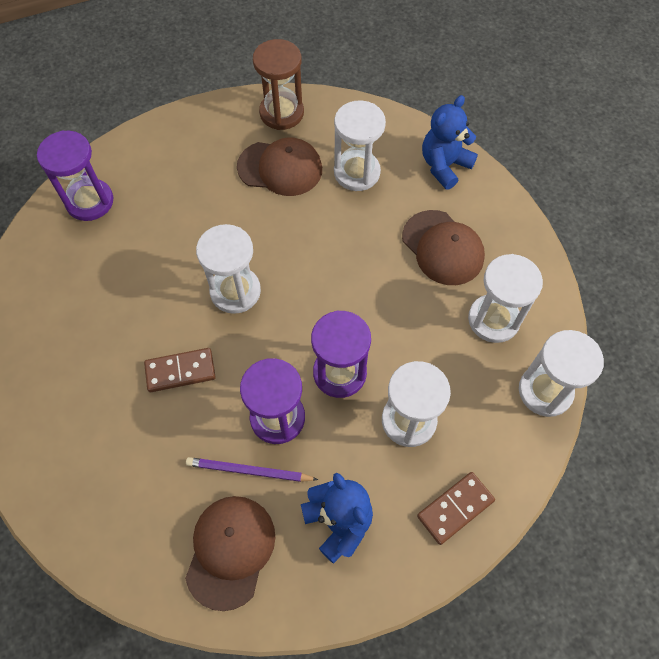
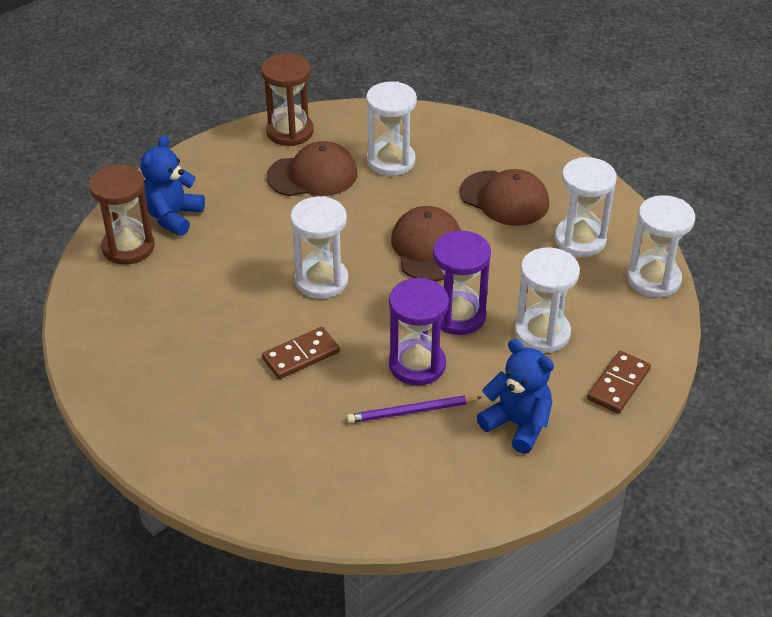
camera: 20 degrees left, 20 degrees down
(90, 201) = (128, 247): purple hourglass -> brown hourglass
(230, 551) = (427, 475): brown cap -> brown cap (428, 248)
(444, 166) = (472, 137): blue teddy bear -> blue teddy bear (173, 216)

